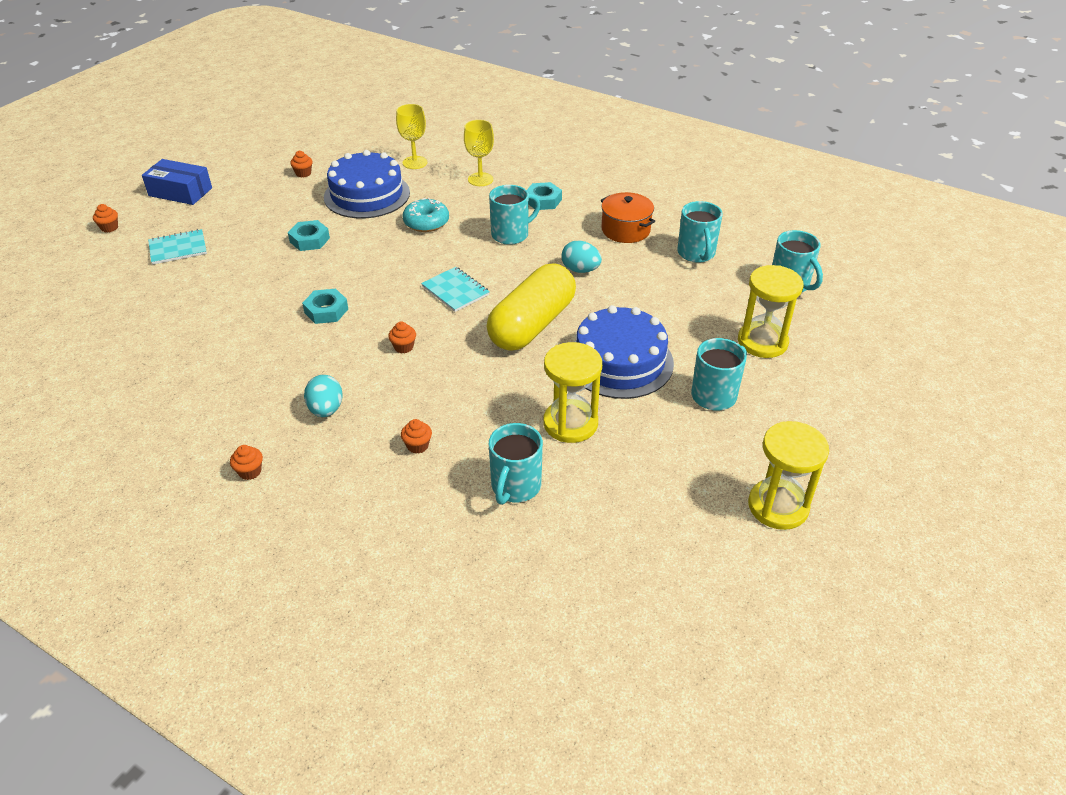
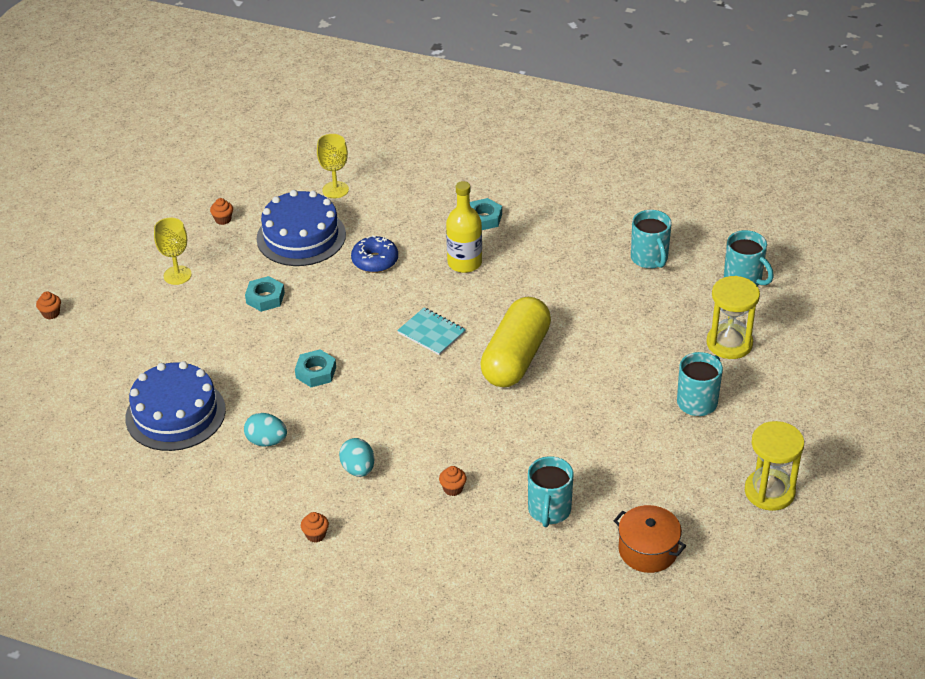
camera: 10 degrees left, 0 degrees up
(178, 248) = (135, 327): turquoise notebook -> none
(180, 192) = (103, 260): blue box -> none
(403, 347) = (404, 398): orange cupcake -> none
(426, 222) = (375, 261): turquoise donut -> blue donut
(480, 179) = (411, 201): yellow goblet -> yellow goblet (177, 275)
(511, 234) = (464, 263): turquoise mug -> yellow bottle
(570, 423) = (579, 447): yellow hourglass -> none
(580, 270) = (544, 293): turquoise egg -> turquoise egg (266, 441)
(619, 361) = (606, 382): blue cake -> blue cake (175, 414)
(625, 230) = (575, 241): orange pot -> orange pot (648, 550)

